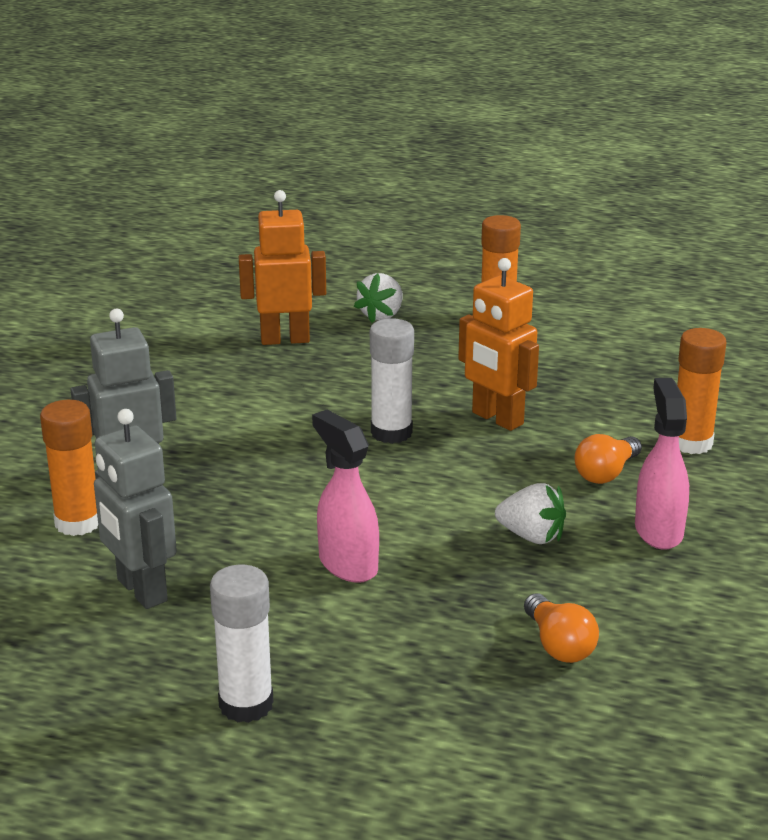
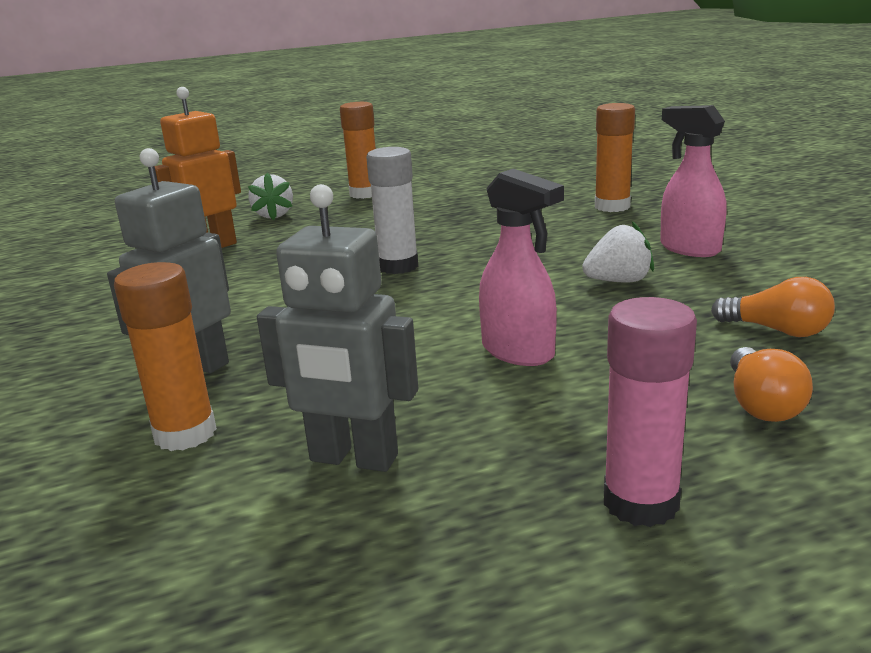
camera: 35 degrees left, 5 degrees down
(246, 704) = (640, 502): white glue stick -> pink glue stick
(347, 564) = (518, 352): pink spray bottle -> pink spray bottle turned 150 degrees counterclockwise
(497, 419) = (463, 235): orange robot -> none
(606, 473) = (594, 235): orange light bulb -> orange light bulb (761, 404)

